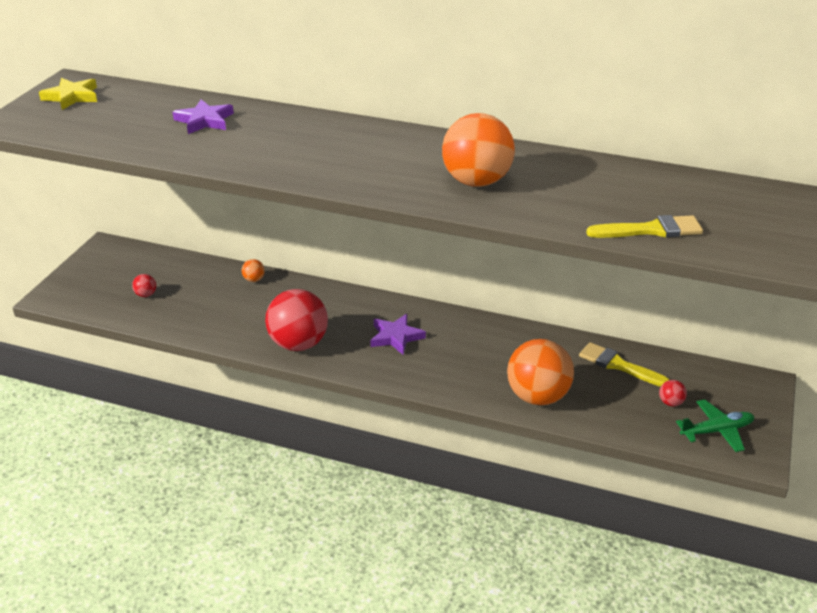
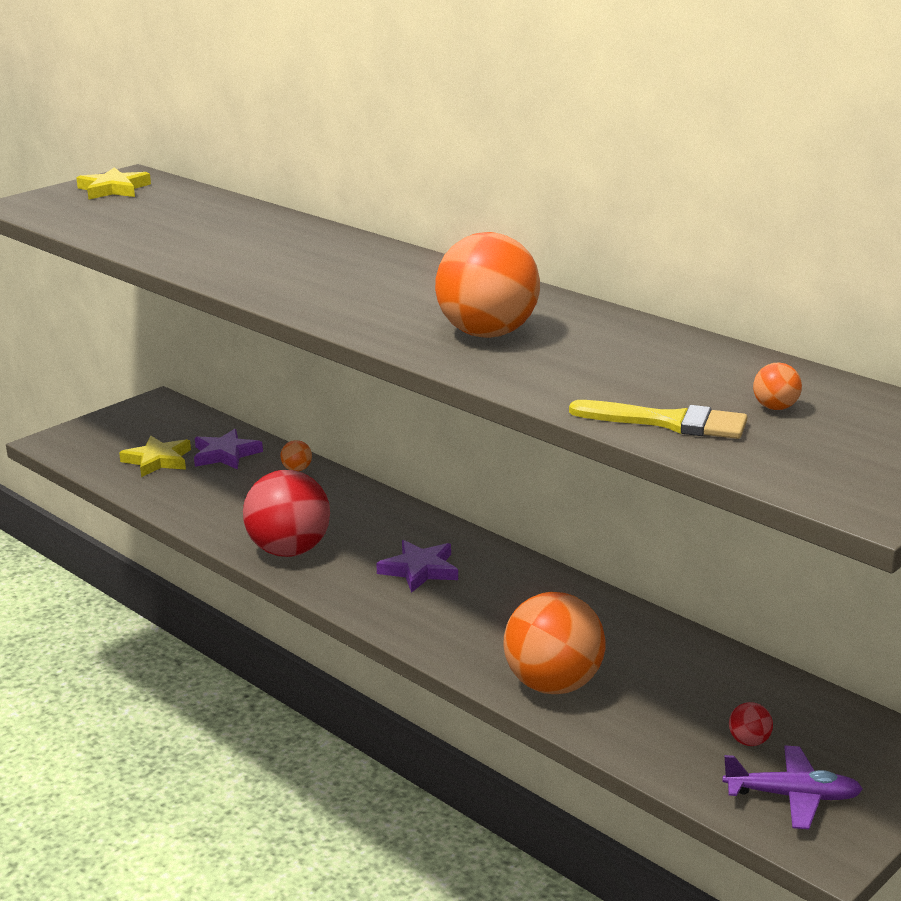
camera: 25 degrees right, 10 degrees down
(146, 295) = (158, 460): red ball -> yellow star
(204, 121) = (230, 229): purple star -> purple star (225, 454)
(618, 365) = (708, 675): yellow brush -> none
(698, 205) = (775, 407): none -> orange ball
(717, 431) = (792, 796): green plane -> purple plane

